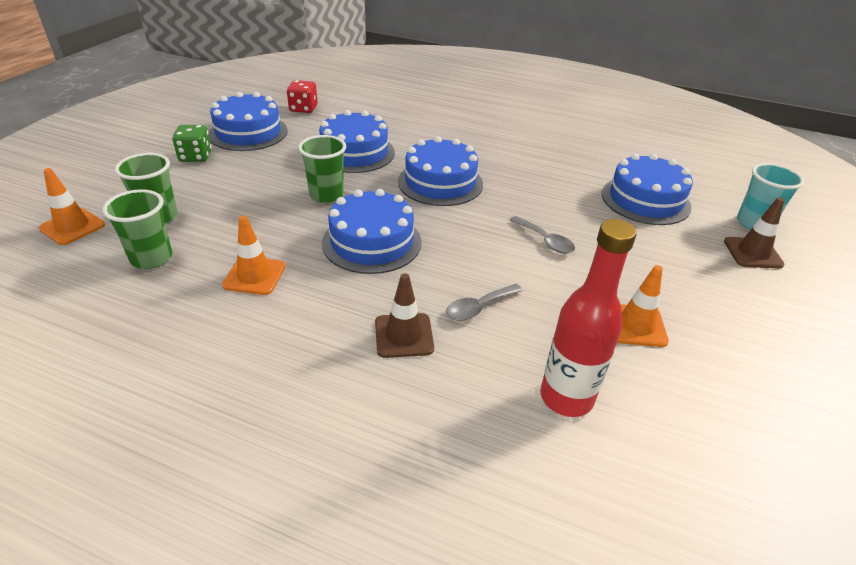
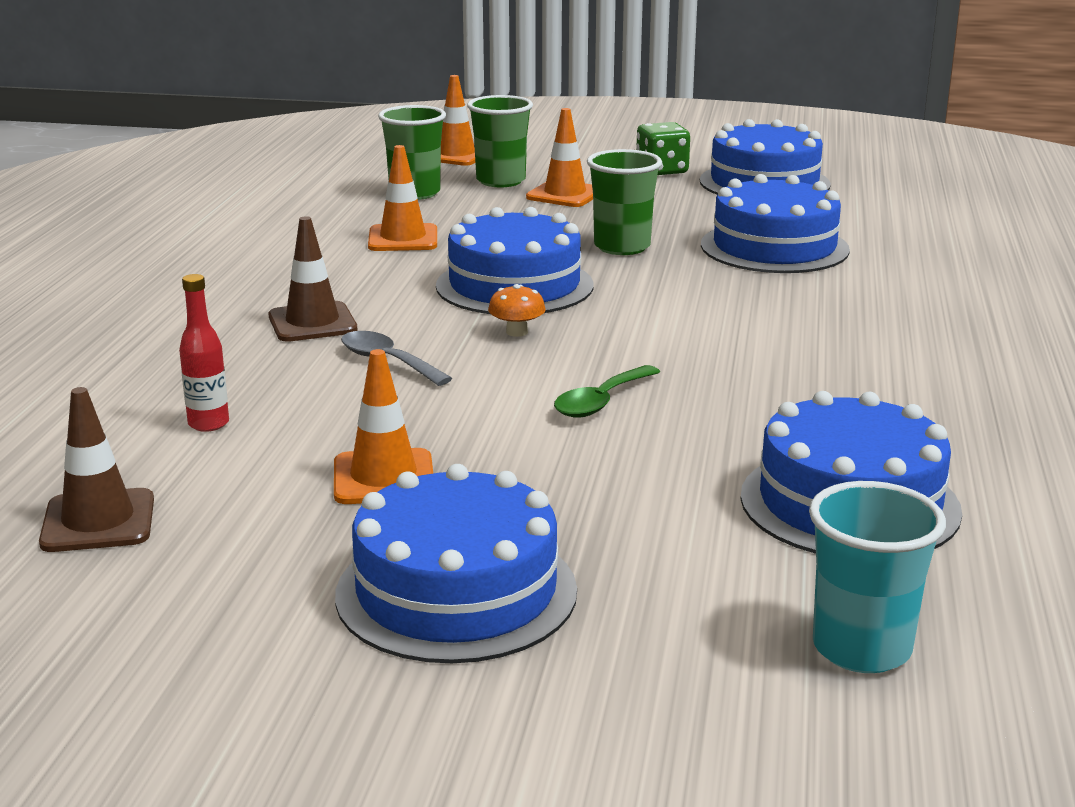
camera: 80 degrees right, 15 degrees down
(213, 197) = (565, 195): none -> orange traffic cone
(303, 109) = (893, 199): red dice -> none
(440, 182) = (733, 312): blue cake -> blue cake (456, 592)
(446, 252) = (517, 332): none -> orange mushroom
(545, 240) = (601, 402): grey spoon -> green spoon
(566, 398) = (208, 424): red bottle -> red bottle, size x0.51
(752, 253) = (705, 628): brown traffic cone -> brown traffic cone (98, 521)

